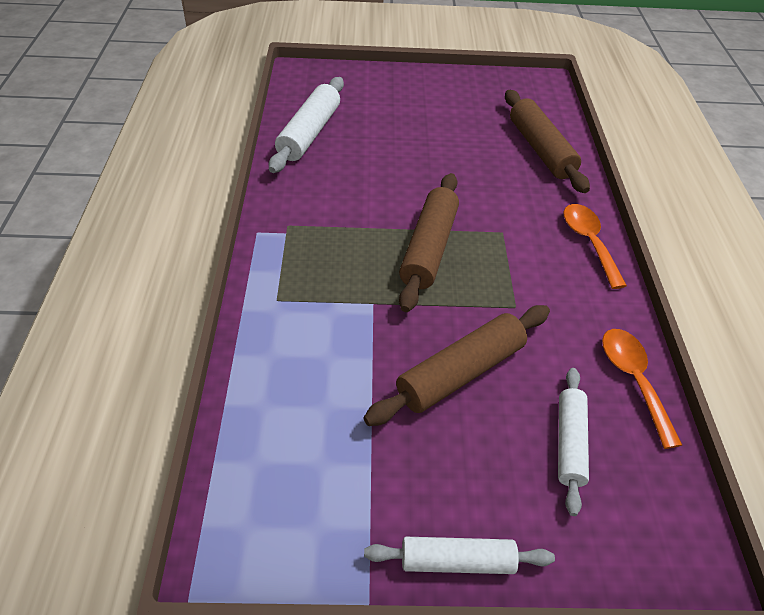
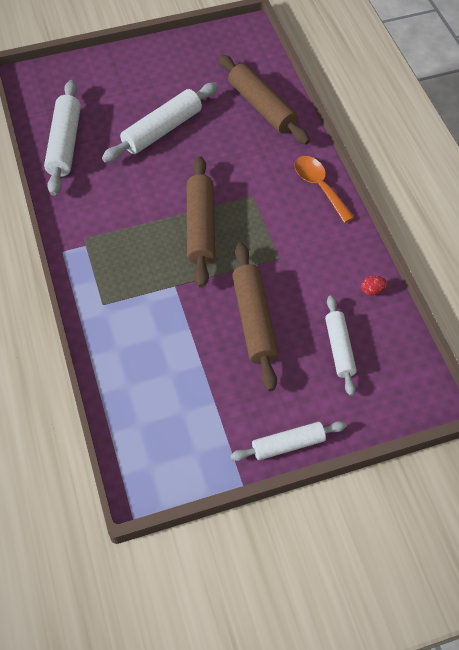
camera: 15 degrees left, 10 degrees up
(420, 145) = (162, 130): none -> white rolling pin
(460, 372) = (254, 321): brown rolling pin -> brown rolling pin turned 45 degrees counterclockwise
(633, 380) = (372, 290): orange spoon -> red egg

